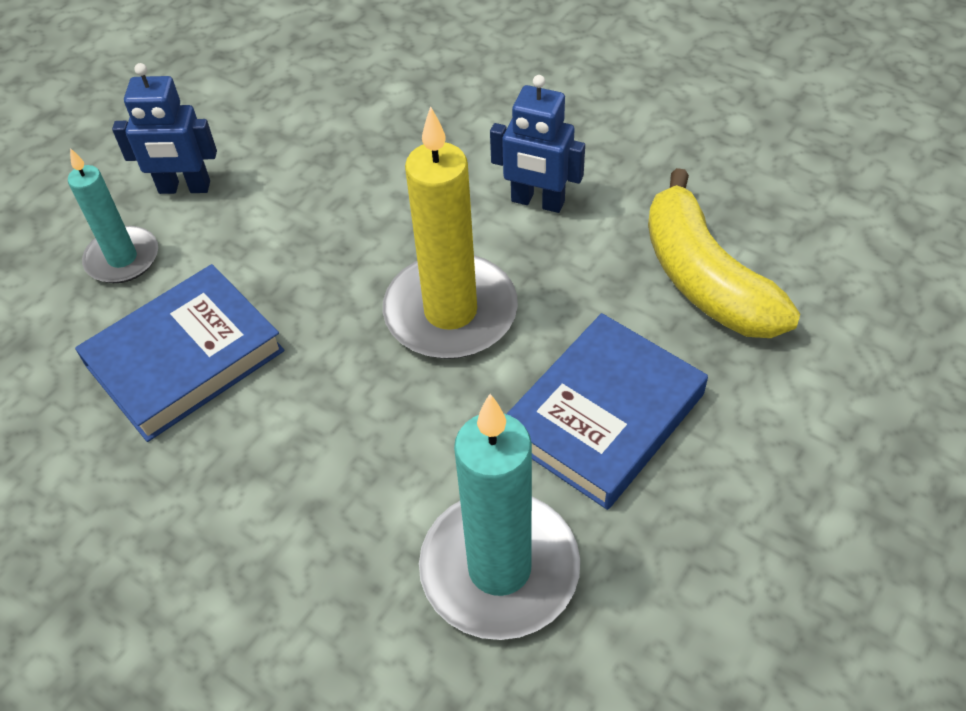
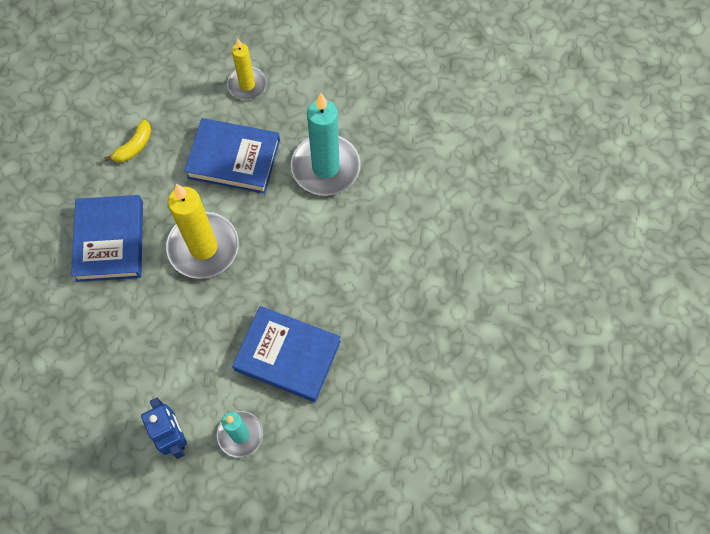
camera: 120 degrees left, 15 degrees up
(537, 202) = (110, 241): blue robot -> blue book
(705, 279) = (134, 146): yellow banana -> yellow banana, size x0.50
(774, 503) = (247, 85): none -> yellow candle

